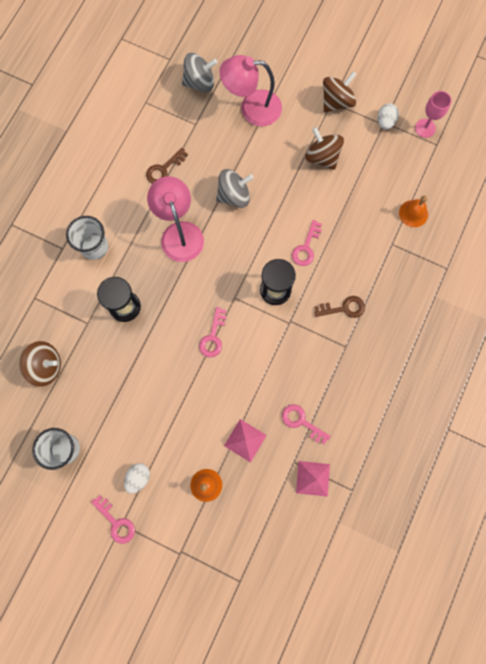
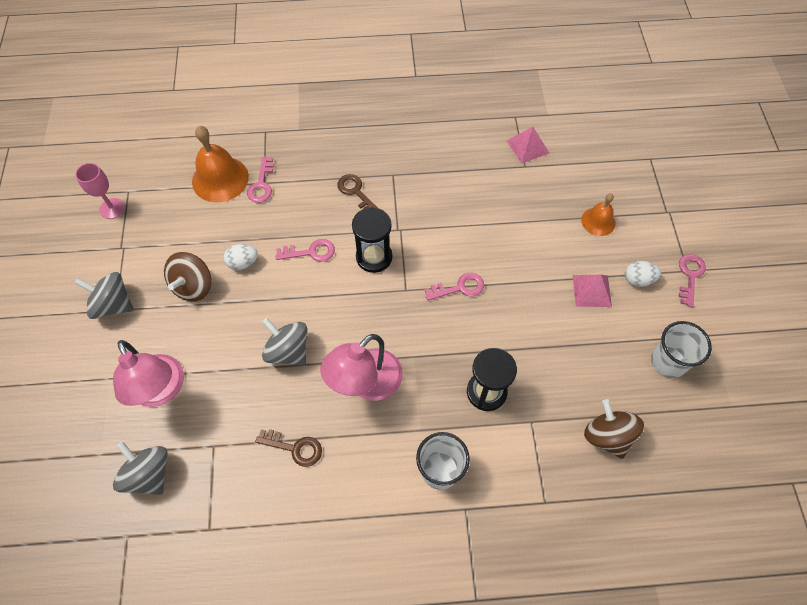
camera: 120 degrees left, 15 degrees down
(245, 440) = (536, 211): pink pyramid -> pink pyramid (591, 290)
(301, 422) = (486, 176): pink key -> pink key (261, 184)
(336, 102) = (113, 305): brown spinning top -> grey spinning top
(385, 122) = (120, 247): white egg -> white egg (243, 263)
(413, 213) = (220, 179): orange bell -> orange bell, size x1.72

